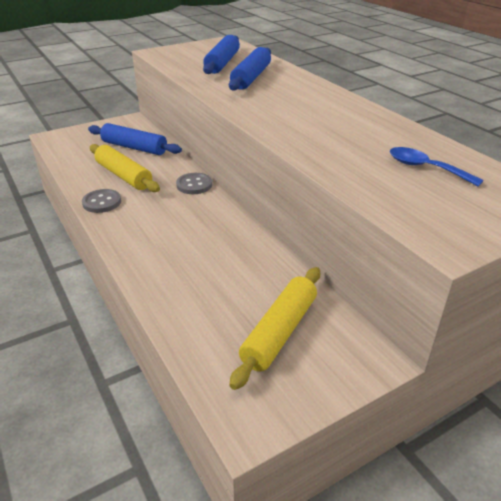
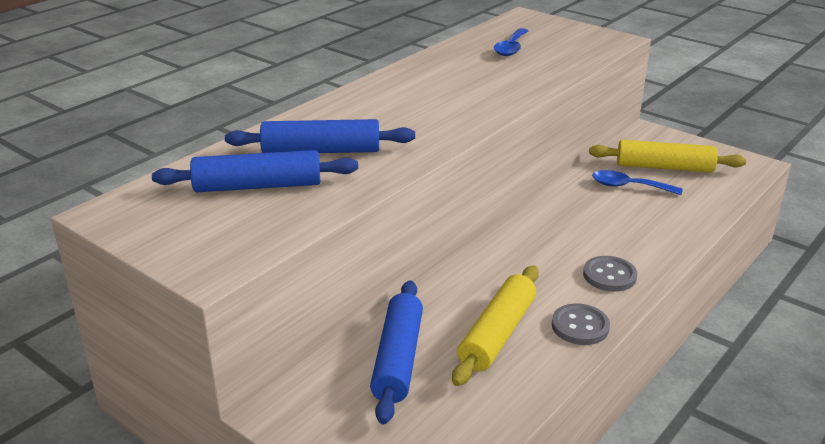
camera: 110 degrees left, 5 degrees down
(194, 185) = (477, 264): grey button -> grey button (609, 276)
(253, 288) = (628, 186): none -> blue spoon

